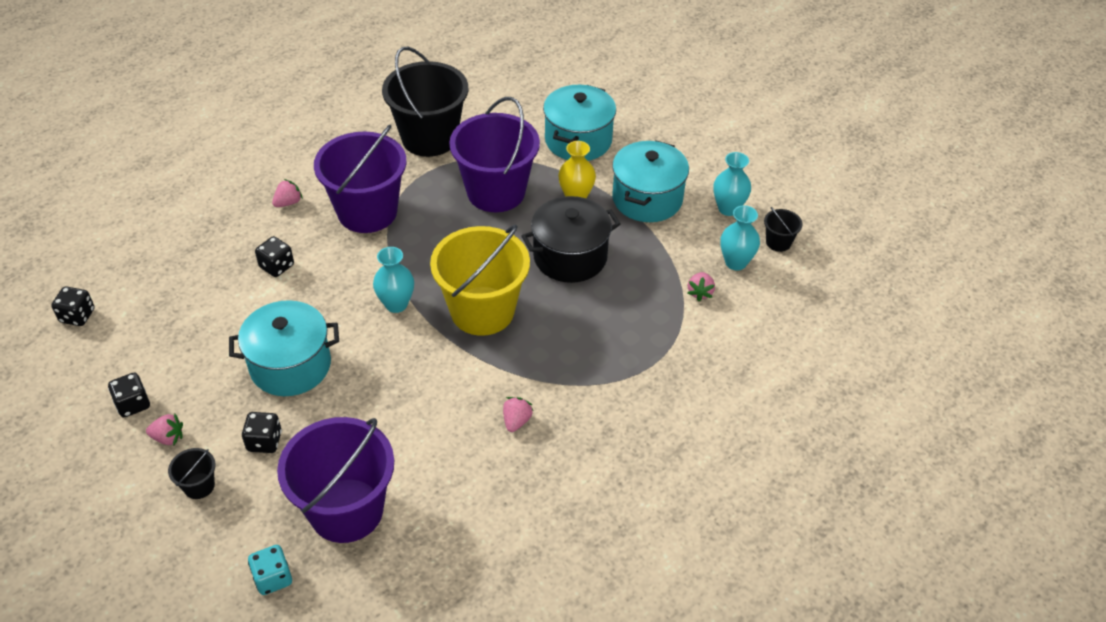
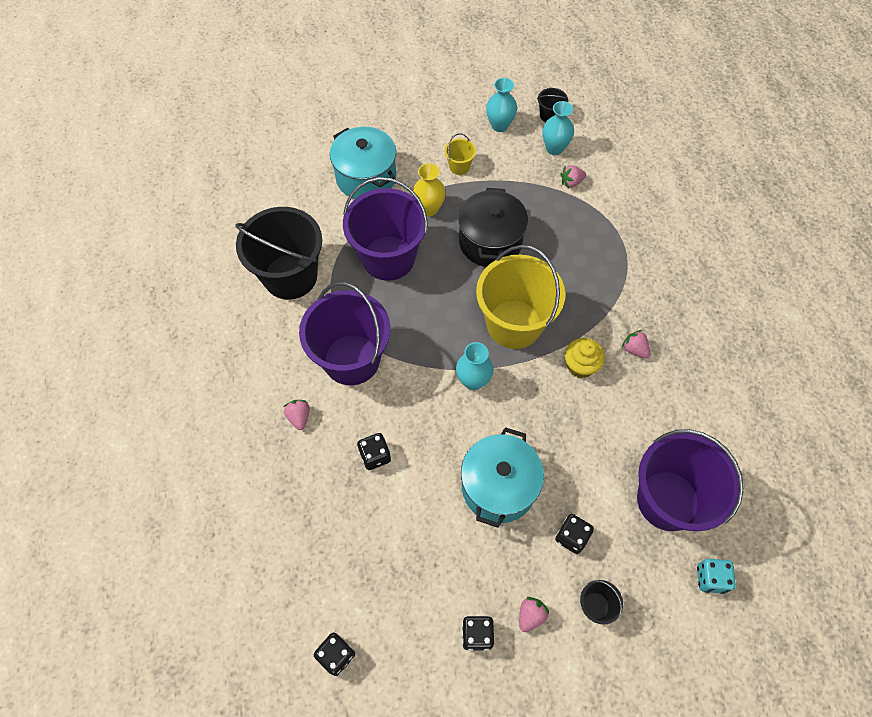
camera: 60 degrees left, 15 degrees up
(466, 381) = (580, 366): none -> yellow cupcake
(647, 199) = (459, 166): turquoise pot -> yellow bucket
(700, 292) = (571, 182): pink strawberry -> pink strawberry turned 120 degrees clockwise

